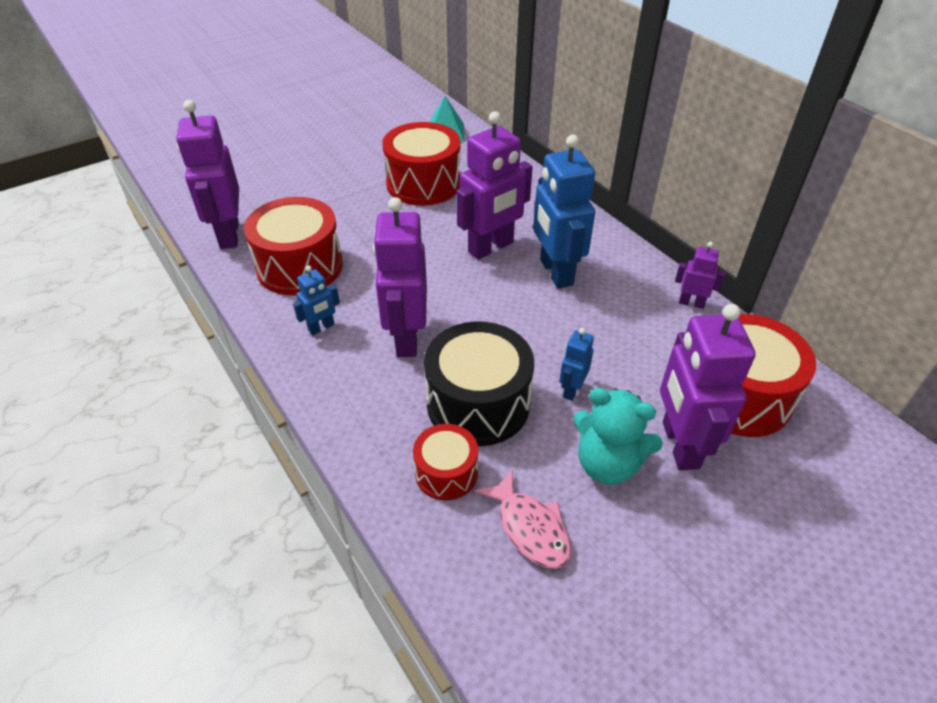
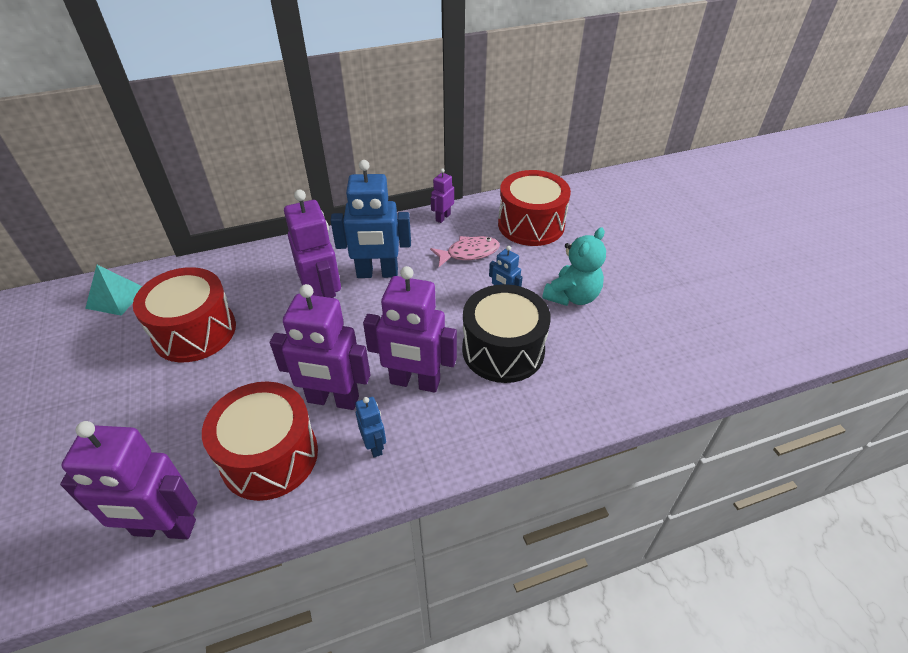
camera: 75 degrees left, 0 degrees up
(446, 472) = (564, 382): red drum -> none
(530, 528) = (617, 346): pink fish -> pink fish (469, 253)
(679, 445) = (564, 261): purple robot -> purple robot (333, 400)

